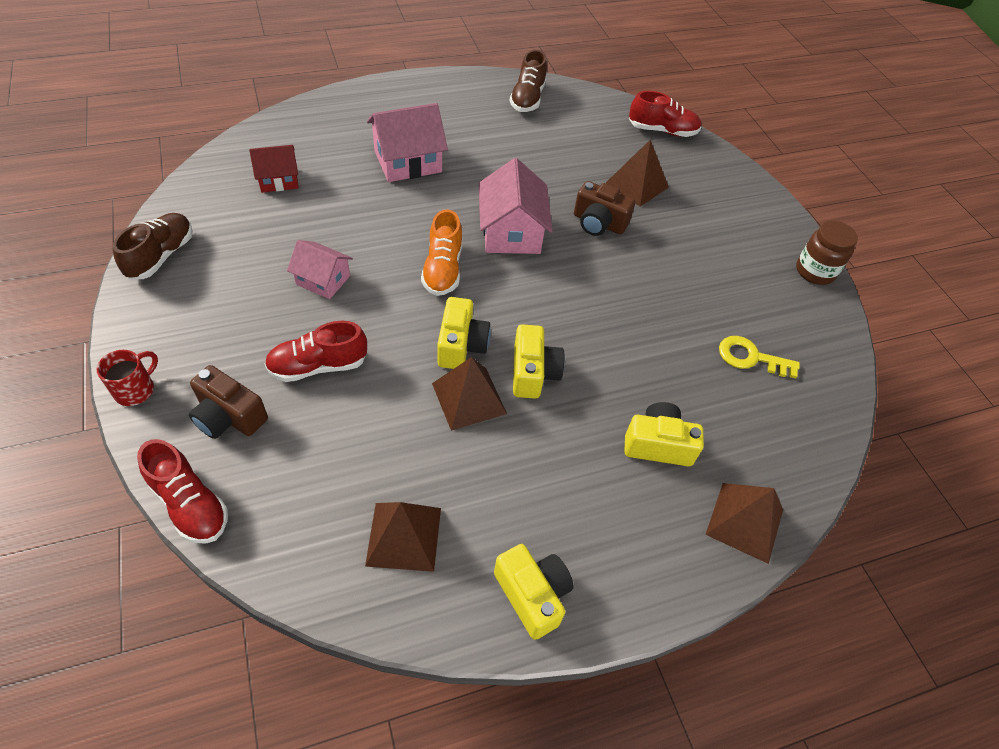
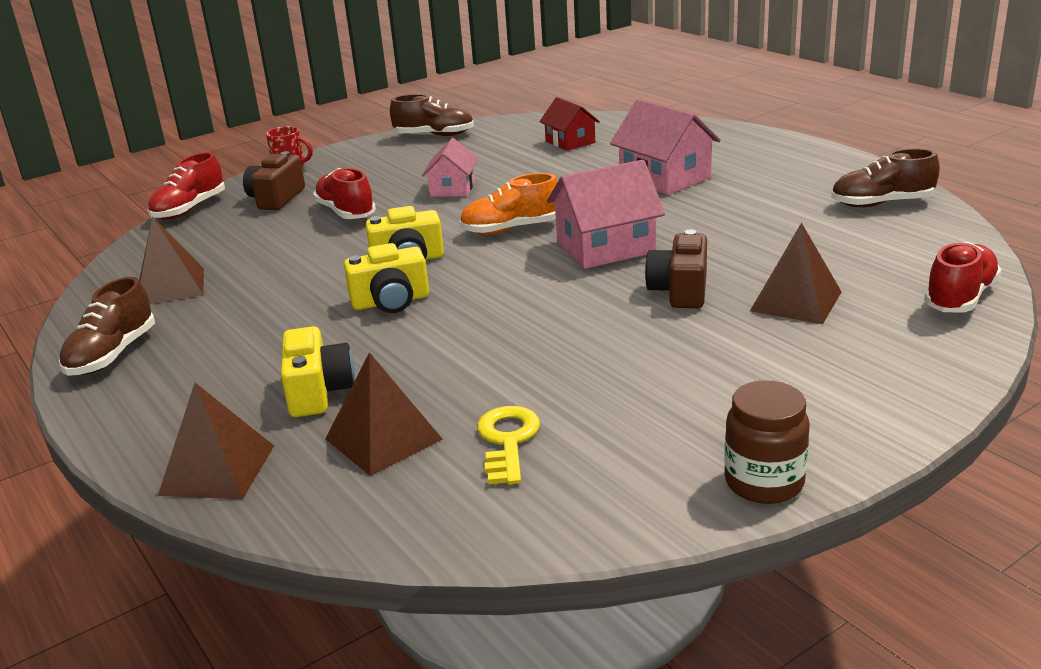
camera: 80 degrees right, 25 degrees down
(469, 398) = (339, 279): brown pyramid -> brown pyramid (383, 439)
(532, 595) = (112, 355): yellow camera -> brown shoe
(662, 131) = (960, 297): red shoe -> red shoe turned 135 degrees counterclockwise

